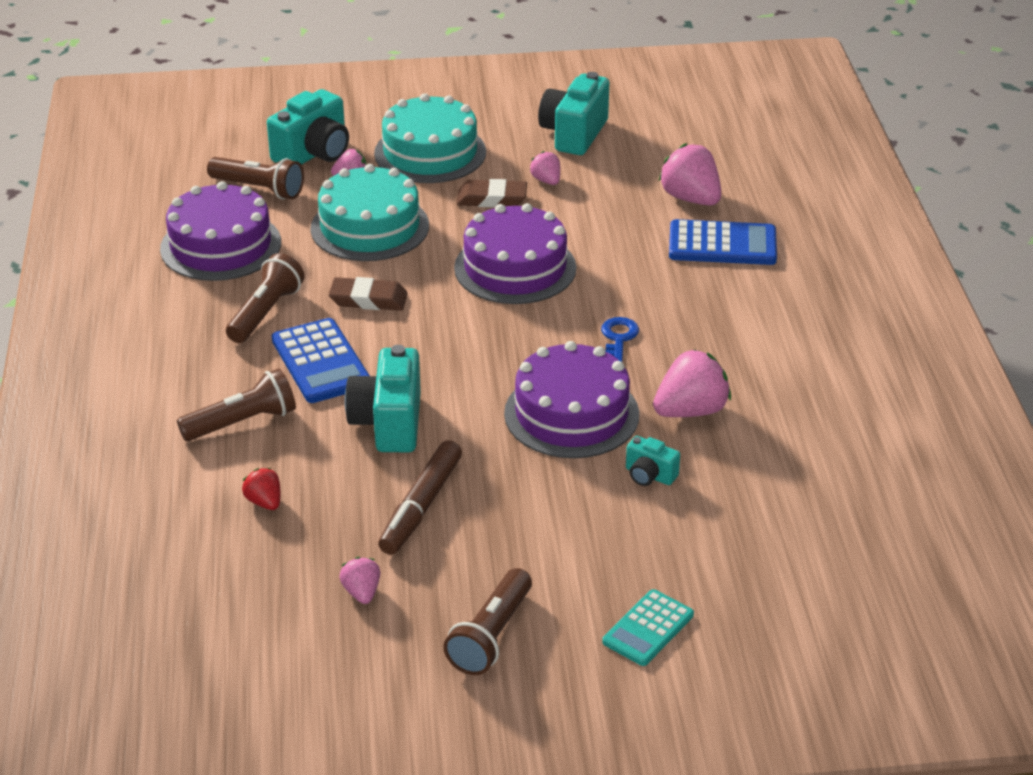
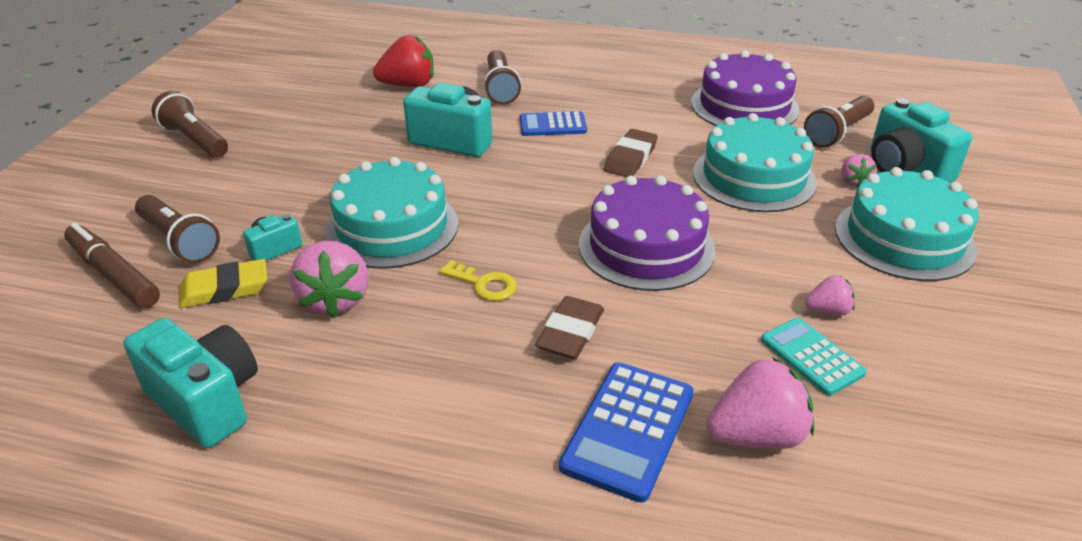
camera: 110 degrees right, 0 degrees up
(264, 502) = (408, 85): red strawberry -> red strawberry, size x1.85
(266, 313) = (634, 112): brown flashlight -> brown flashlight (179, 241)
(320, 362) = (552, 125): blue calculator -> blue calculator, size x0.67
(362, 592) = (288, 104): pink strawberry -> none
(421, 506) = (347, 137): brown marker -> brown marker (114, 274)
(491, 199) = (792, 260): brown eraser -> brown eraser (570, 333)
(571, 414) = (392, 227): purple cake -> turquoise cake
(574, 134) = (953, 365): turquoise camera -> turquoise camera (206, 401)
(618, 338) = (484, 284): blue key -> yellow key
(648, 628) = (119, 203): turquoise calculator -> turquoise calculator (812, 356)
(722, 480) = (224, 289): none -> yellow eraser

